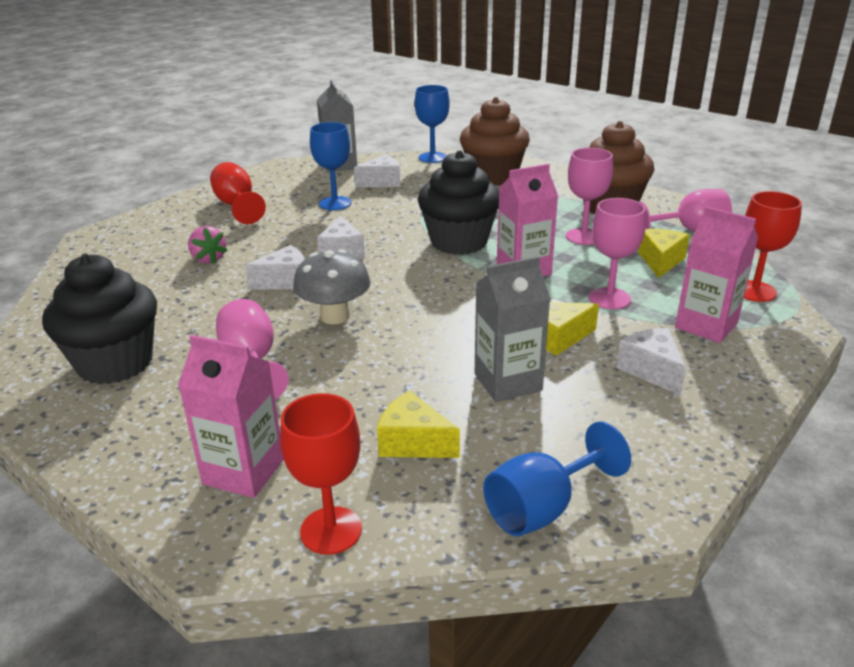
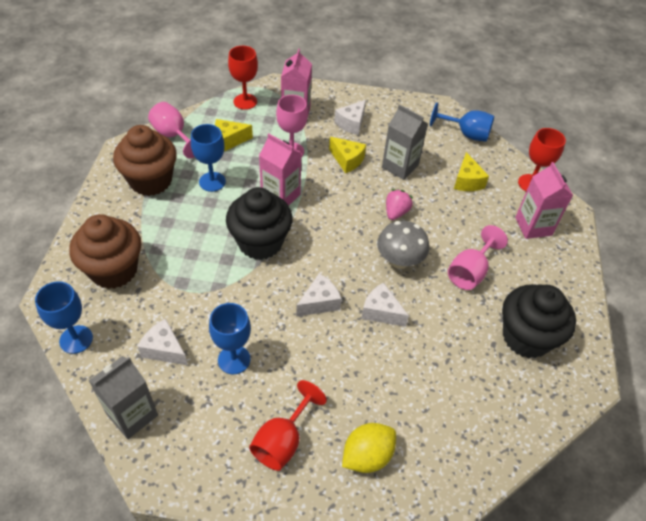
camera: 125 degrees left, 20 degrees up
(169, 232) = (367, 456): none -> yellow lemon
(208, 259) = (387, 384): pink strawberry -> pink strawberry (396, 212)
(583, 236) = (212, 182): pink goblet -> blue goblet

